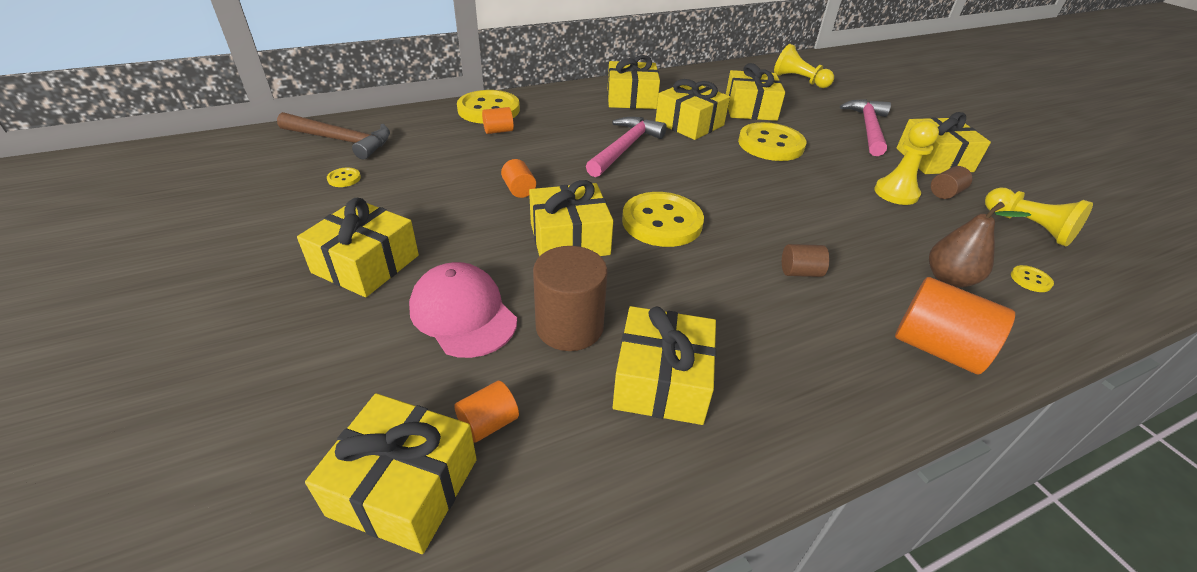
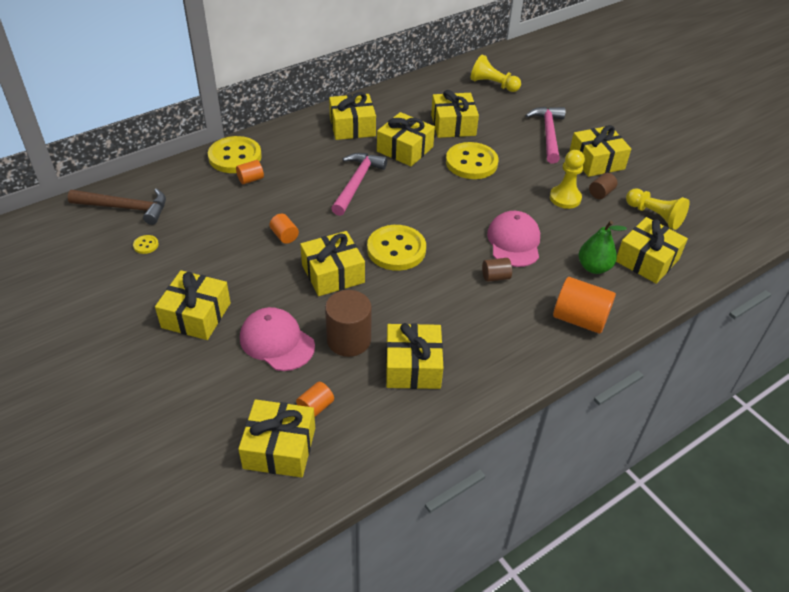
camera: 10 degrees left, 5 degrees up
(827, 233) = (514, 242): none -> pink cap
(949, 279) = (594, 267): brown pear -> green pear
(1030, 280) = (647, 260): yellow button -> yellow gift

